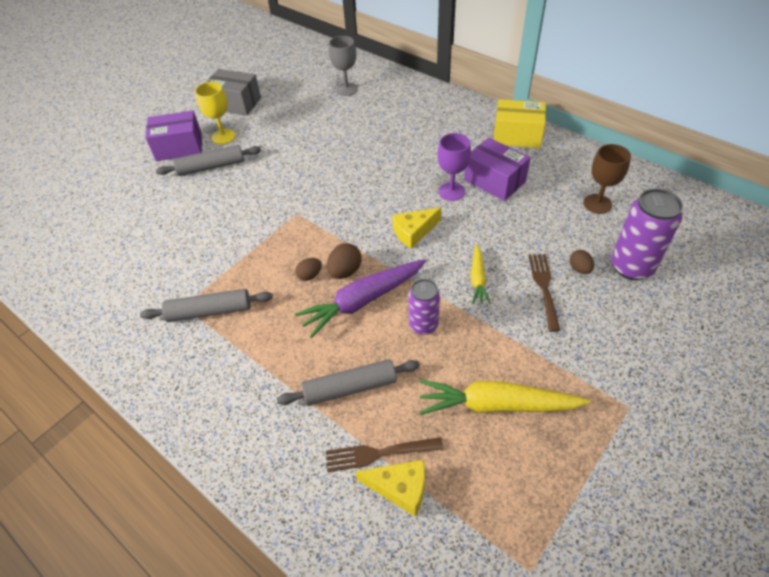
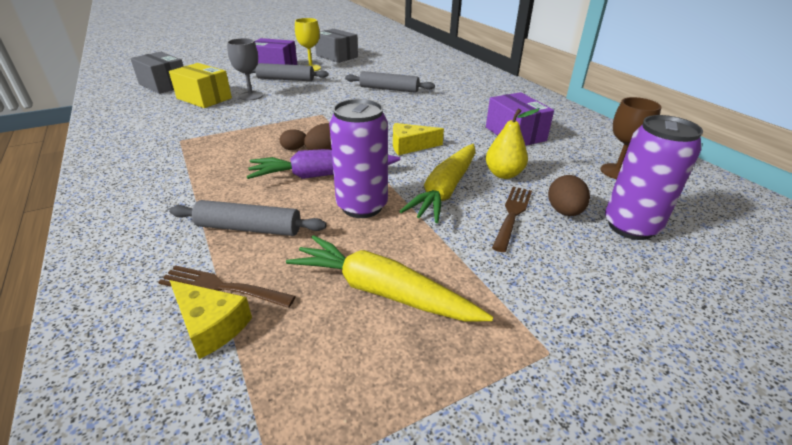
camera: 20 degrees right, 15 degrees down
(75, 224) = (164, 85): none -> grey box
(209, 311) = (194, 148): grey rolling pin -> grey rolling pin (389, 89)
(346, 89) = (427, 64): grey goblet -> grey goblet (251, 96)
(423, 325) = (362, 206): purple can -> purple can, size x1.58
(451, 191) = (467, 131): purple goblet -> none
(478, 279) = (445, 190): yellow carrot -> yellow carrot, size x1.83
(513, 241) = (503, 174): none -> yellow pear
(517, 135) = (559, 113): yellow box -> yellow box (204, 98)
(579, 269) = (564, 212): brown egg -> brown egg, size x1.51

